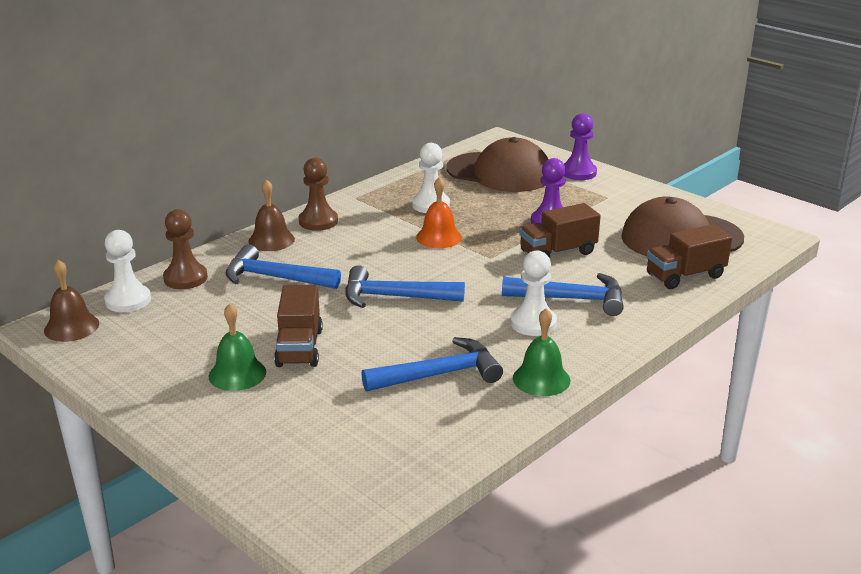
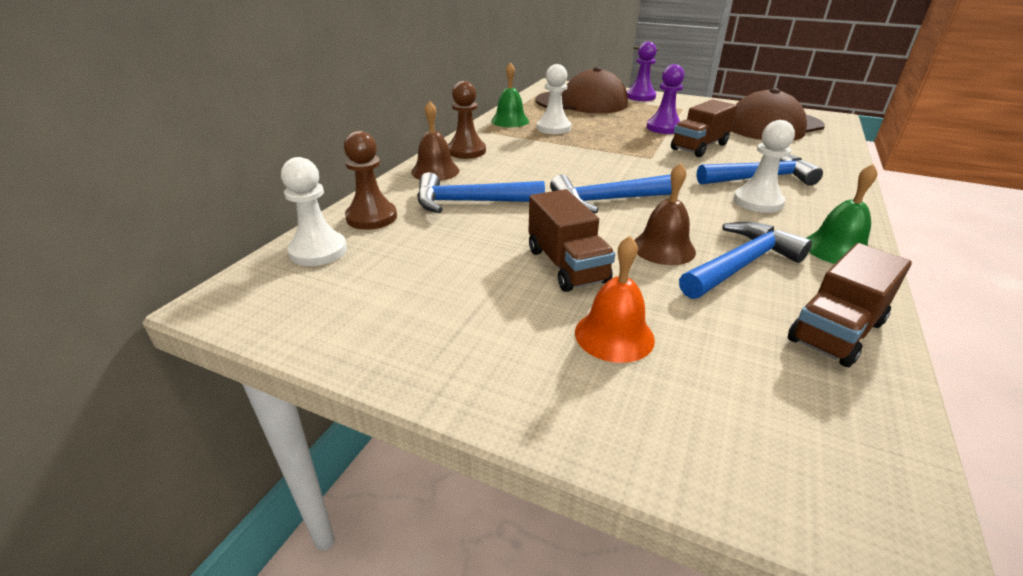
camera: 20 degrees left, 5 degrees up
(71, 327) = (260, 295): brown bell -> brown bell (663, 248)
(237, 374) = (524, 310): green bell -> green bell (510, 121)
(439, 237) = (588, 149): orange bell -> orange bell (614, 335)
(685, 276) = (816, 149): brown truck -> brown truck (835, 331)

